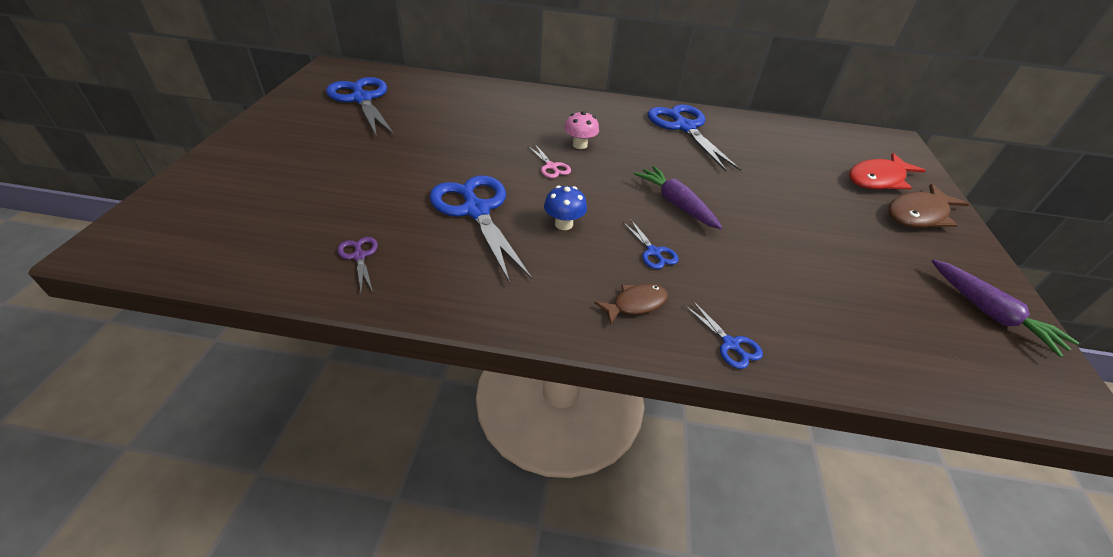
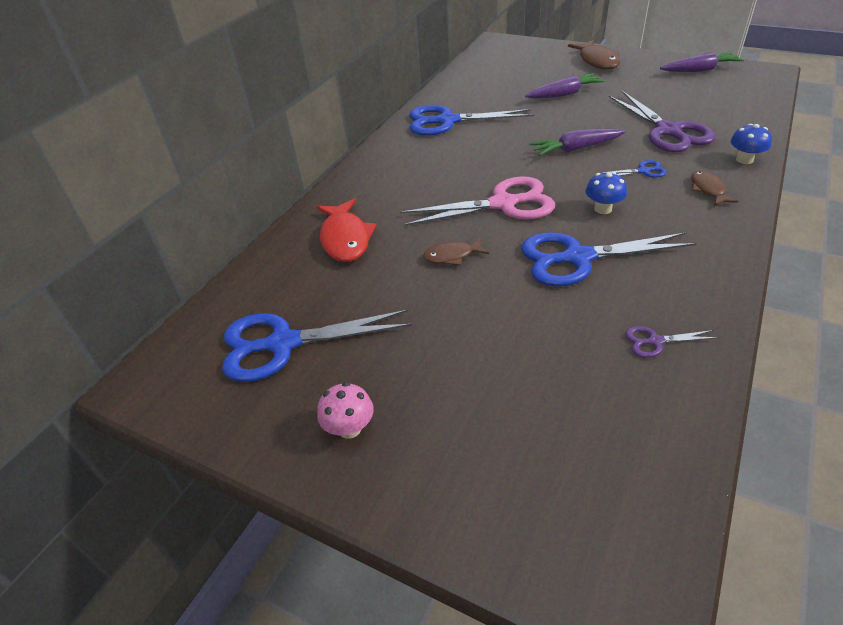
camera: 65 degrees left, 0 degrees up
(467, 148) = (452, 256): none -> brown fish
(551, 167) = (503, 204): pink scissors -> pink scissors, size x2.25
(580, 145) = (464, 182): pink mushroom -> pink mushroom (349, 428)
(730, 344) = (744, 160): blue scissors -> blue mushroom
(764, 274) = (668, 131): none -> purple scissors
(800, 192) = (564, 94): none -> purple carrot
(878, 179) = (550, 62): red fish -> red fish (345, 238)

